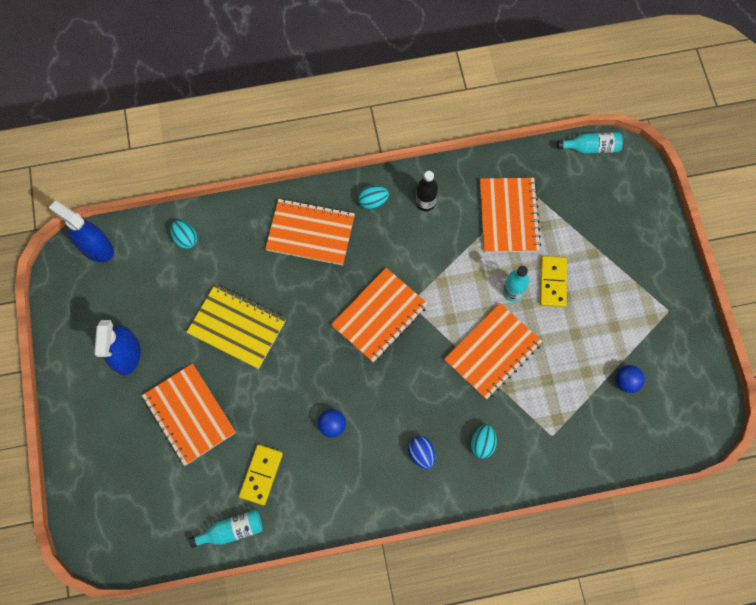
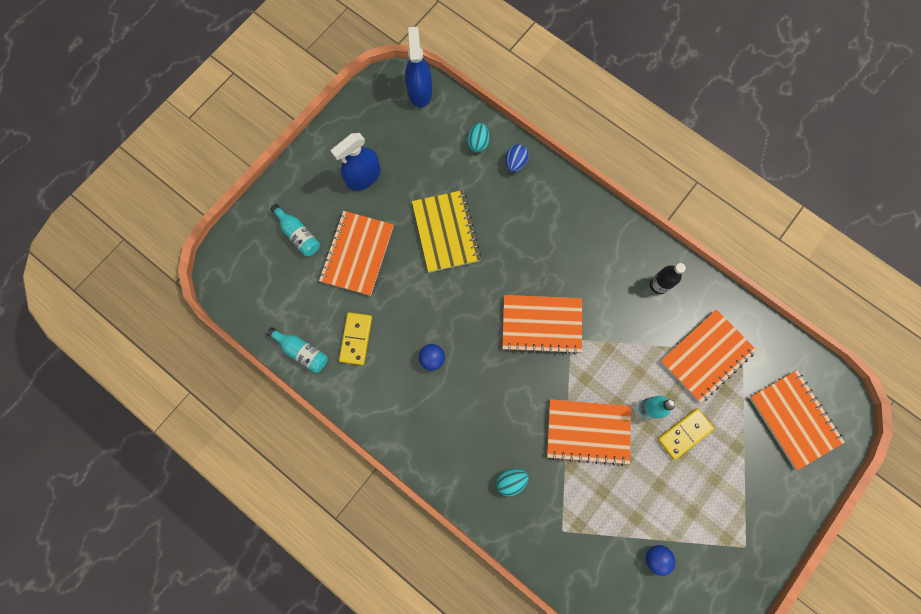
camera: 50 degrees right, 5 degrees up
(261, 475) = (356, 339): yellow domino -> yellow domino turned 60 degrees counterclockwise
(310, 233) = (559, 223): orange notebook -> orange notebook (794, 419)
(373, 202) = (624, 246): turquoise egg -> none
(421, 454) = (465, 441): blue egg -> blue egg (515, 163)
(591, 147) = (824, 374): turquoise bottle -> turquoise bottle (298, 234)

